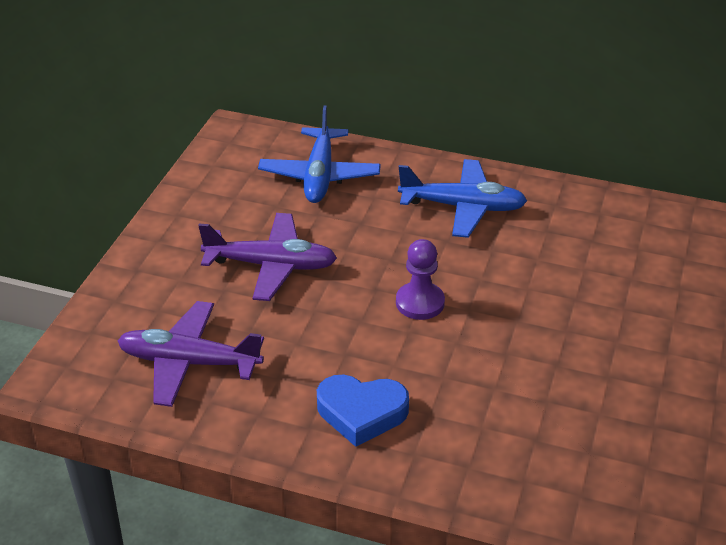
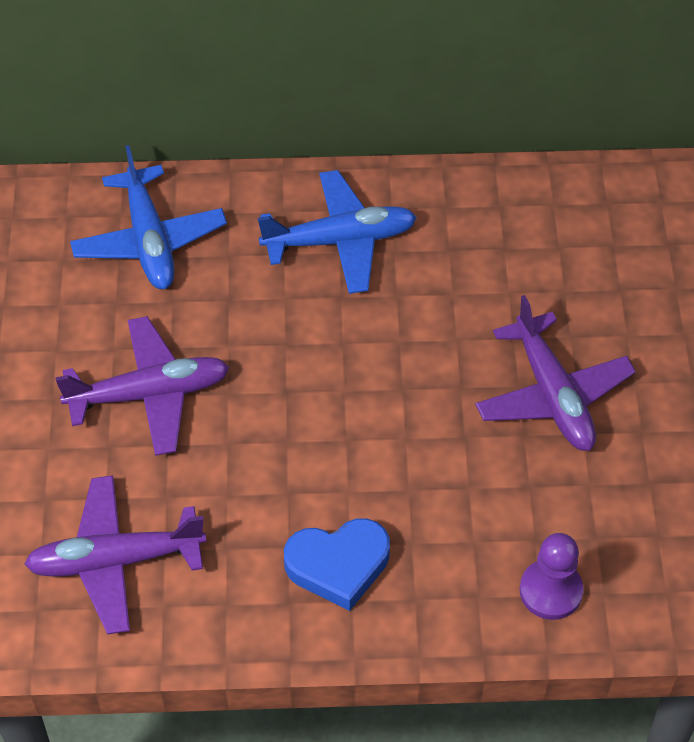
camera: 20 degrees left, 15 degrees up
(420, 303) = (344, 396): purple pawn -> purple pawn (550, 591)
(592, 344) = (552, 395): none -> purple plane

